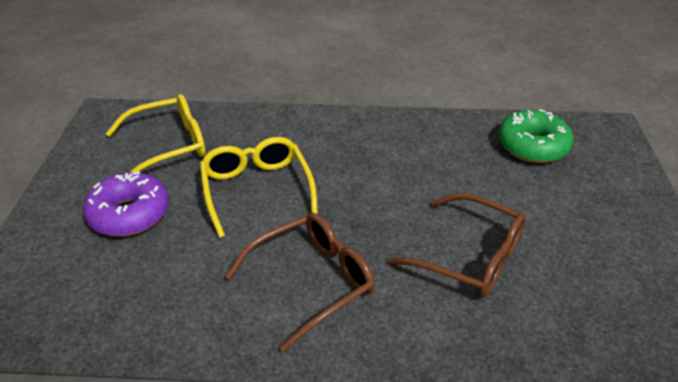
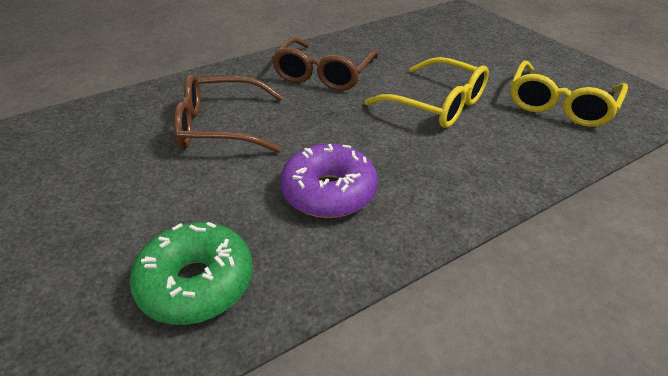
camera: 145 degrees right, 0 degrees up
(129, 214) = (489, 61): purple donut -> purple donut (329, 192)

